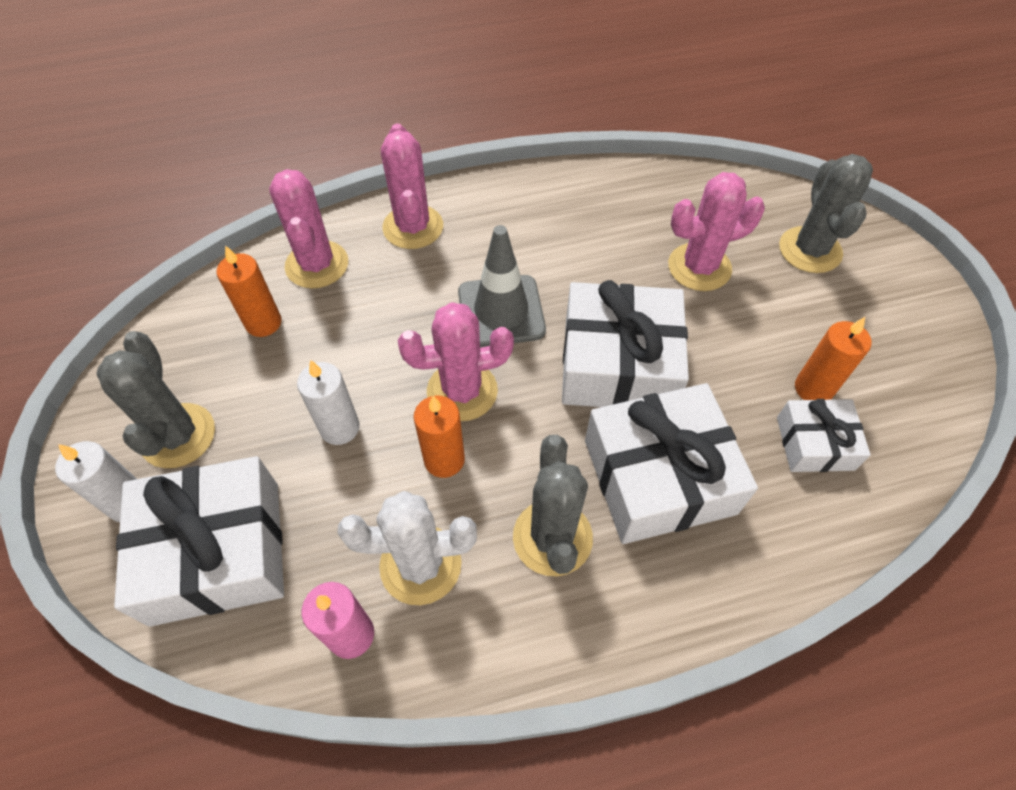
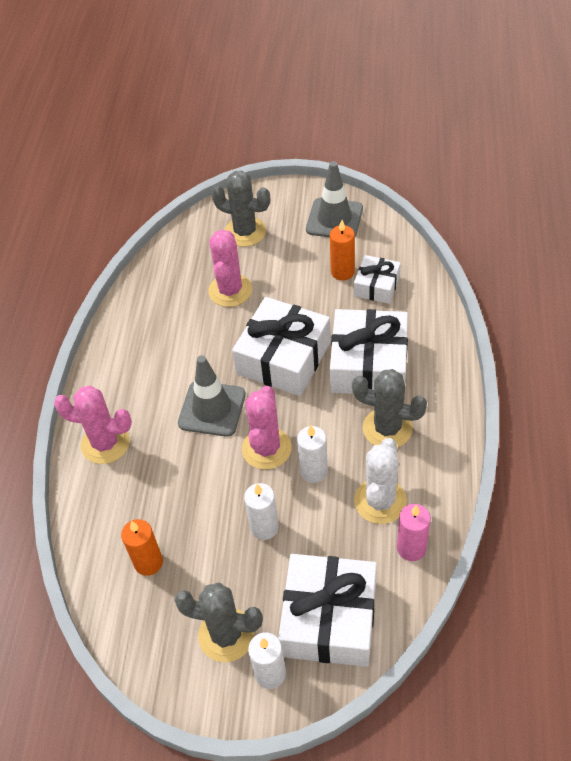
camera: 65 degrees left, 5 degrees down
(317, 265) = (109, 516): pink cactus -> none
(444, 460) = (313, 471): orange candle -> white candle
(908, 347) = (334, 219): none -> grey traffic cone

